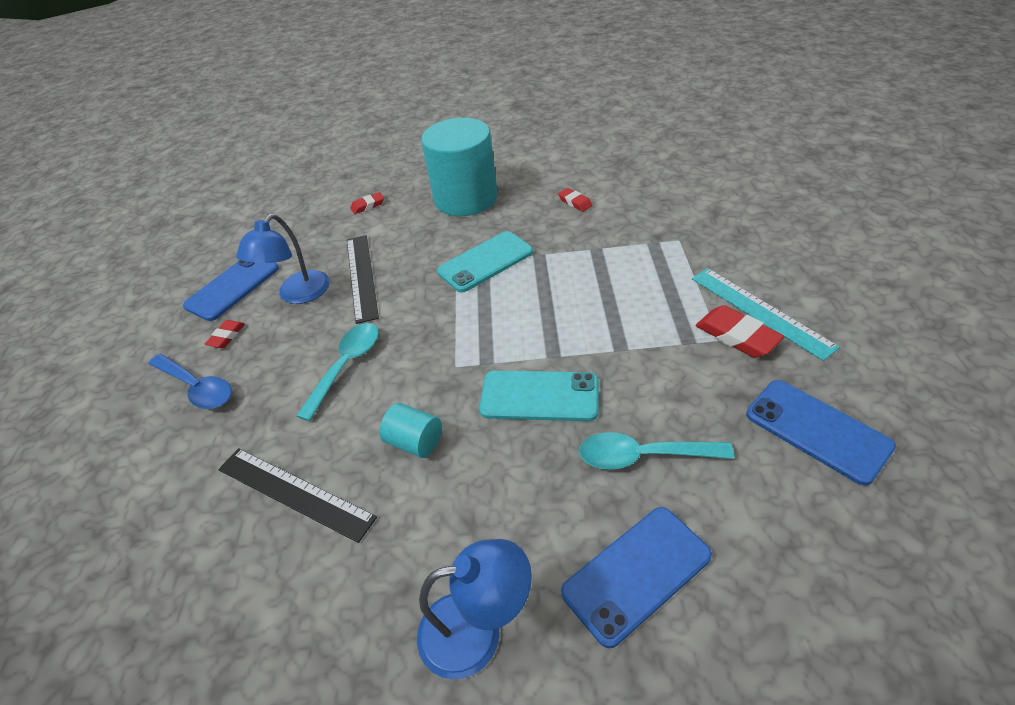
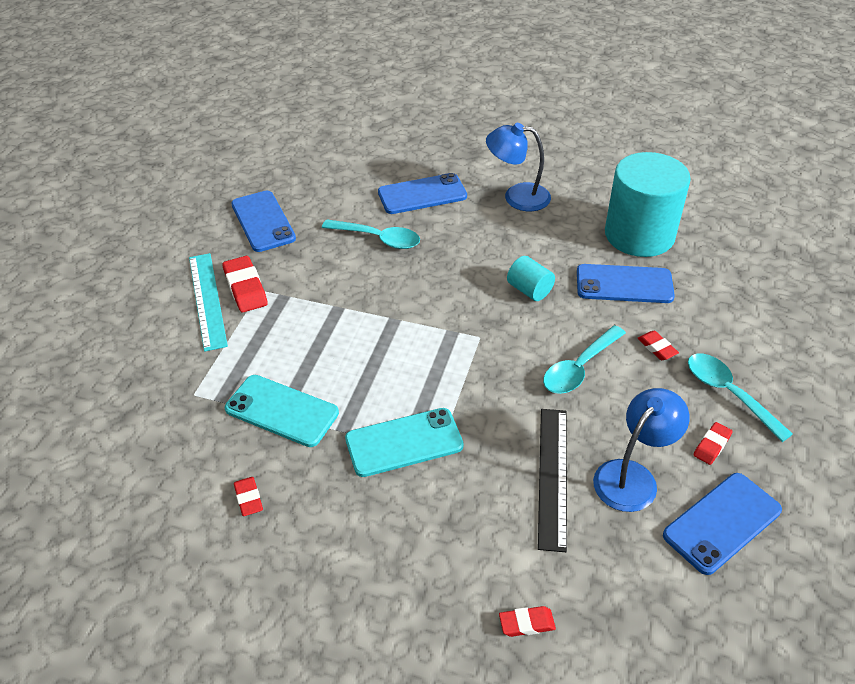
camera: 165 degrees left, 0 degrees up
(197, 388) = (728, 393): blue spoon -> turquoise spoon
(263, 414) = (657, 348): none -> red eraser
(294, 493) = (624, 284): black ruler -> blue phone
(466, 198) = (379, 572): turquoise cylinder -> turquoise cylinder (639, 235)
(539, 396) = (423, 292): turquoise phone -> turquoise phone (282, 411)

